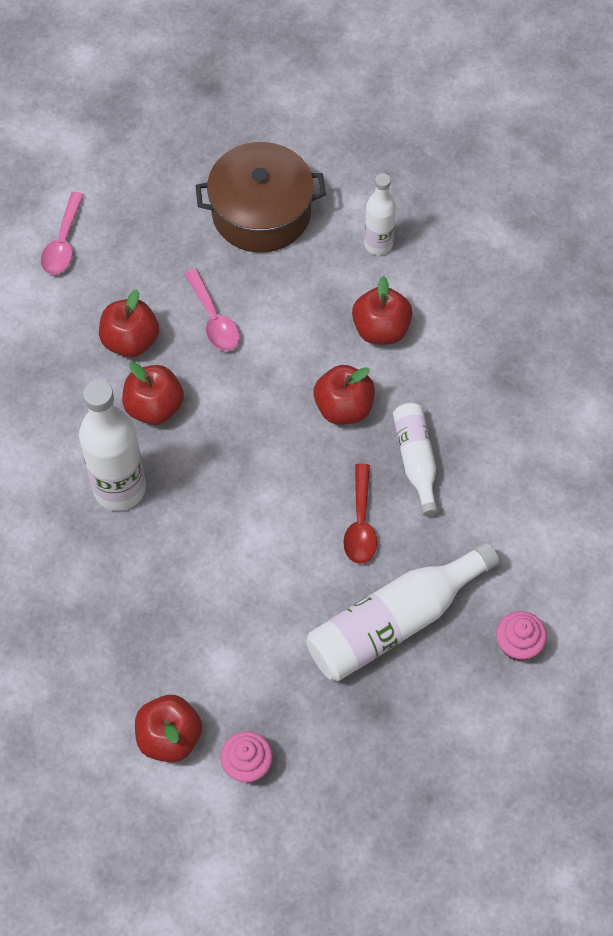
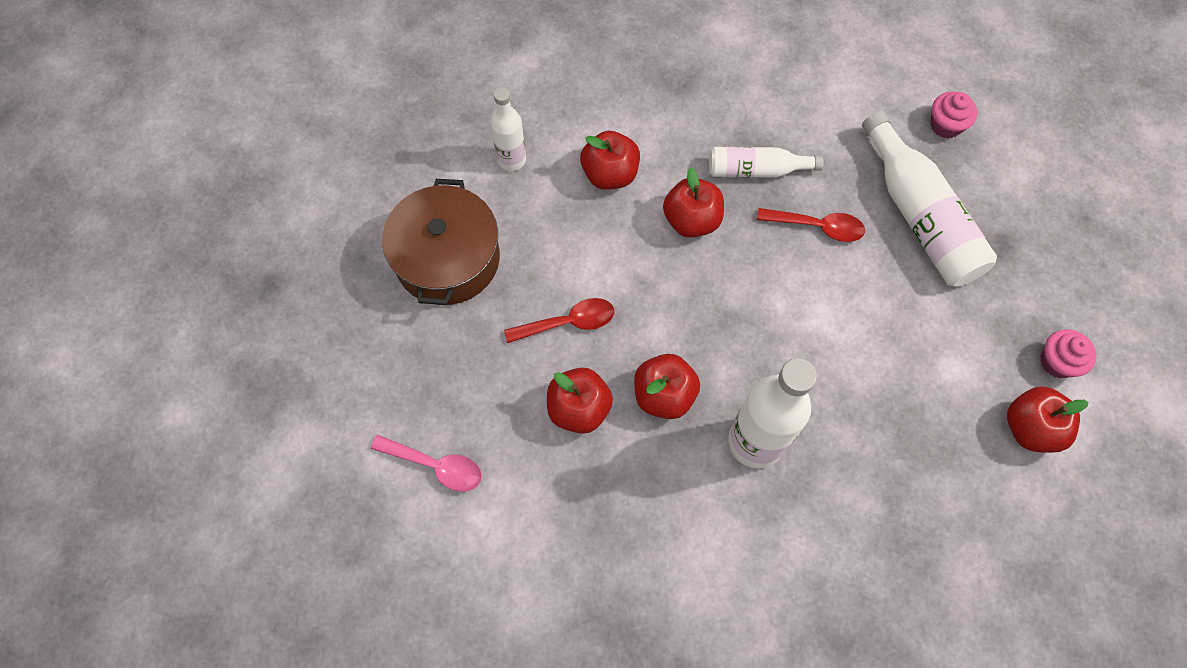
camera: 80 degrees left, 5 degrees up
(214, 319) = (568, 322): pink spoon -> red spoon

